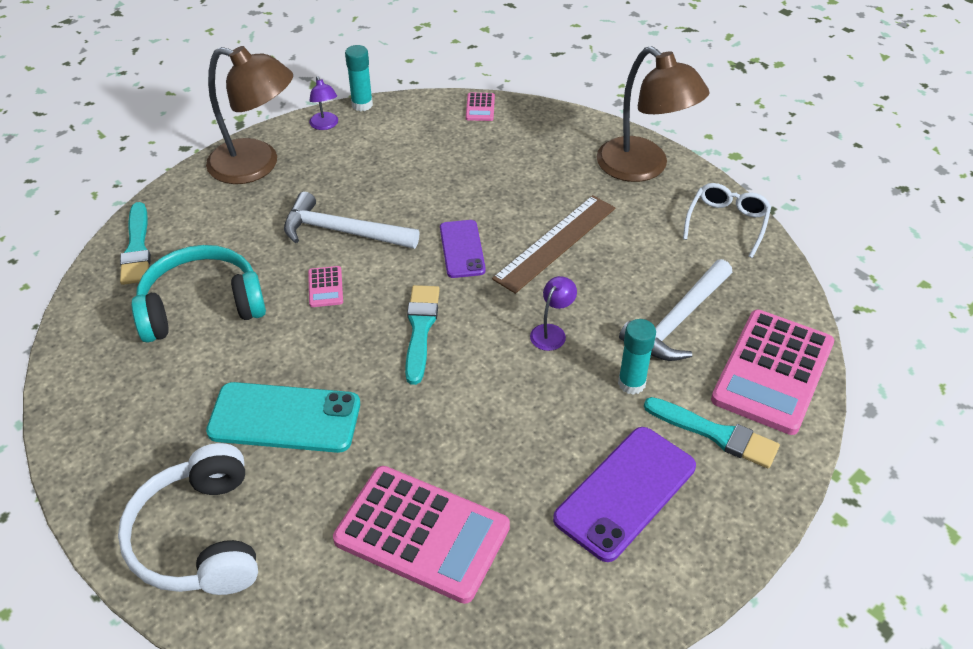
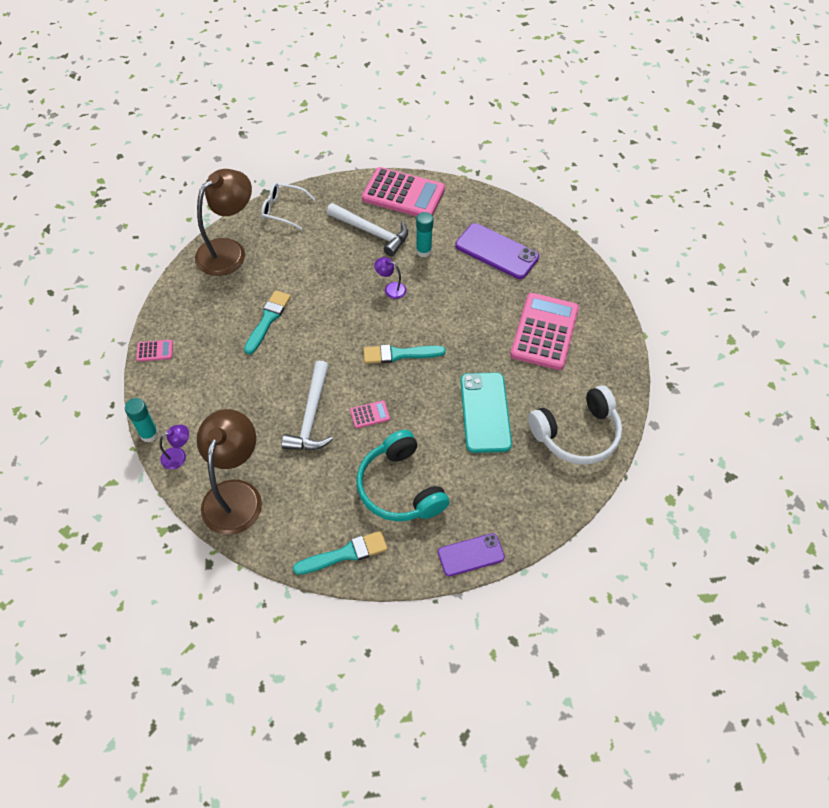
camera: 100 degrees left, 10 degrees up
(462, 249) = (322, 342): purple phone -> purple phone (471, 555)
(555, 242) = (310, 293): brown ruler -> none
(716, 434) = (451, 217): turquoise brush -> turquoise brush (268, 320)

